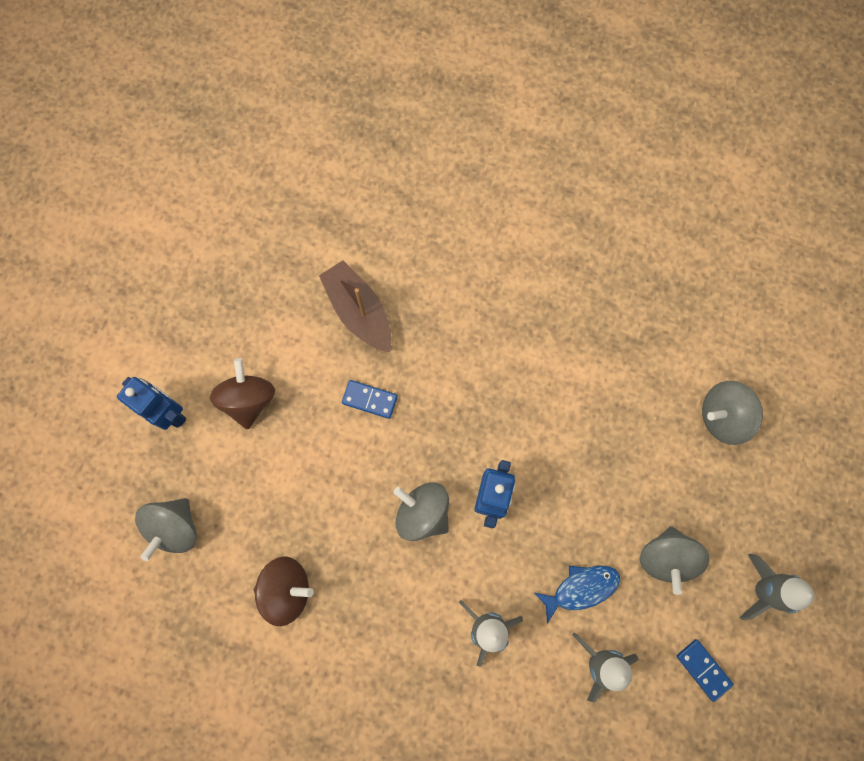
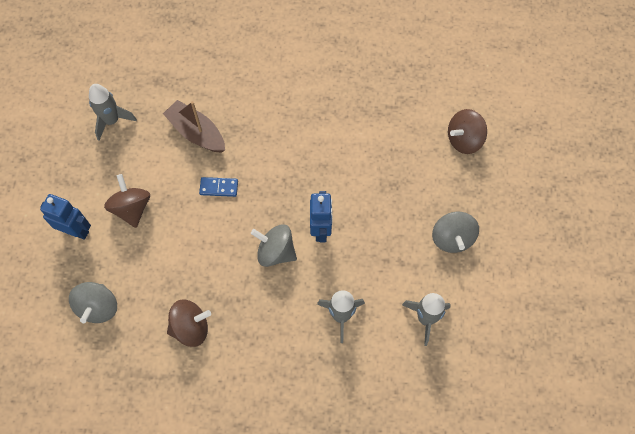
camera: 15 degrees left, 10 degrees down
(581, 588) = (400, 273): blue fish -> none
(703, 669) = (498, 304): blue domino -> none
(722, 417) = (464, 140): grey spinning top -> brown spinning top
(763, 590) = (523, 242): grey rocket -> grey rocket (112, 121)

